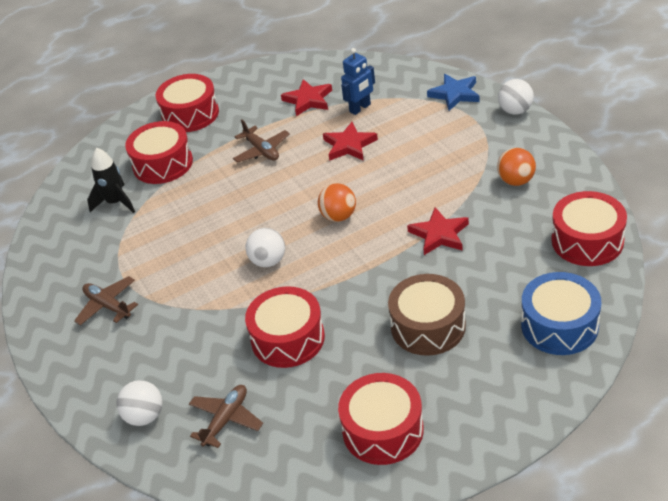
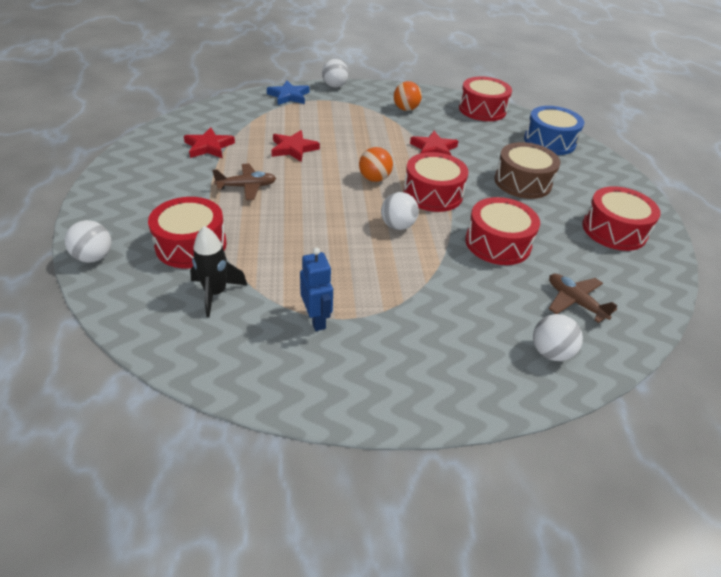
camera: 75 degrees left, 0 degrees up
(108, 306) = (378, 340): brown plane -> none
(122, 131) = (94, 257): none -> white ball
(190, 114) = (134, 207): red drum -> red drum (433, 194)
(360, 108) = (253, 131): blue robot -> blue robot (316, 319)

